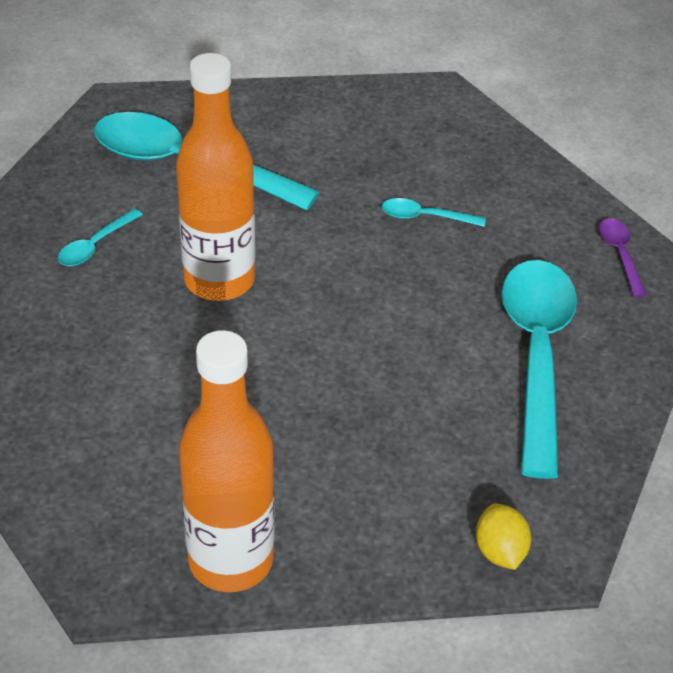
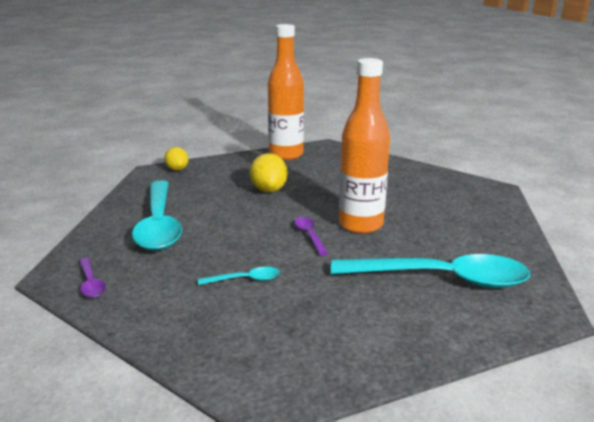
camera: 165 degrees right, 20 degrees down
(95, 245) = (447, 227): turquoise spoon -> none
(309, 275) = (309, 235): none -> purple spoon
(325, 414) = (269, 190): none -> yellow lemon

